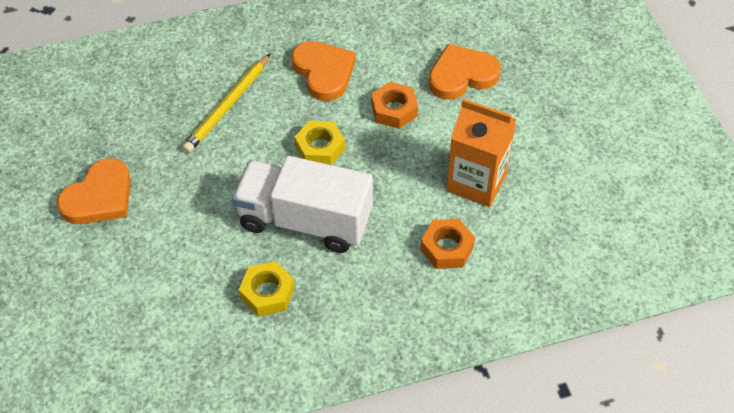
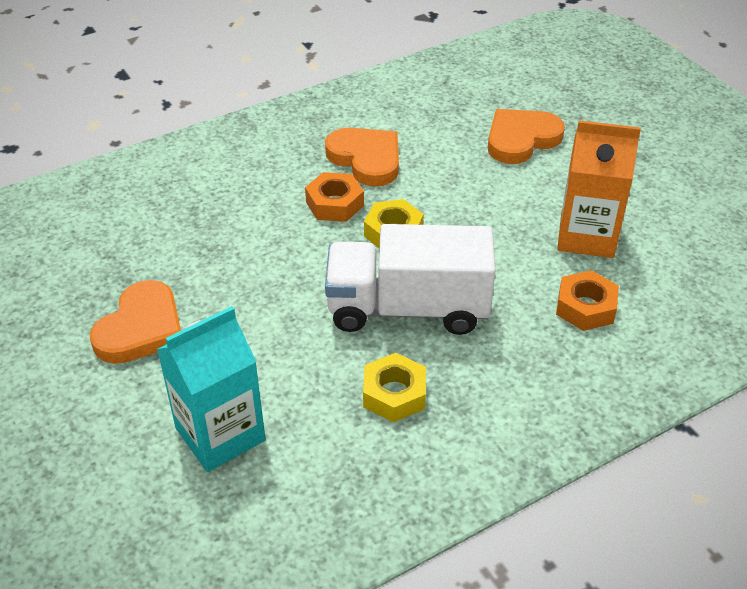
camera: 15 degrees left, 10 degrees down
(129, 299) = (220, 434): none -> turquoise carton
(228, 106) = (267, 208): yellow pencil -> none
(394, 110) = (462, 182): orange nut -> orange nut (334, 204)

